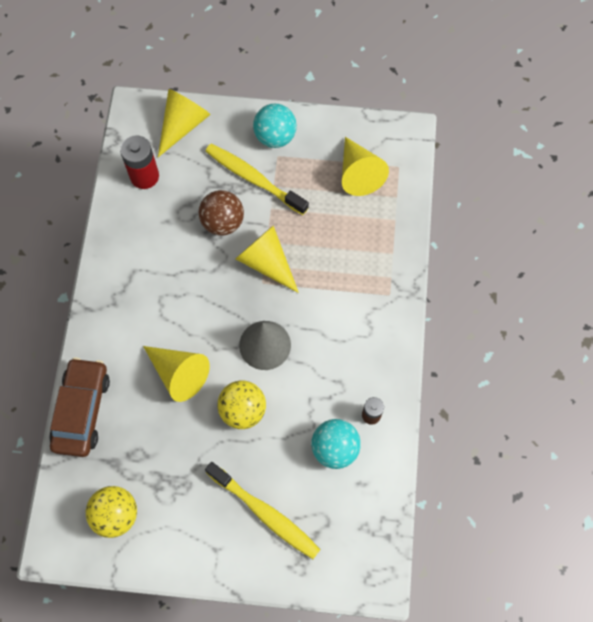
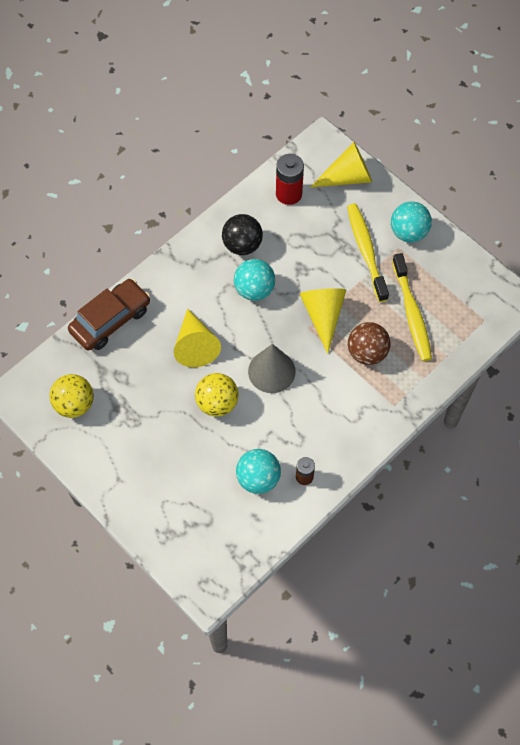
camera: 40 degrees right, 5 degrees down
(143, 252) = (242, 245): none -> black ball
(188, 284) = (254, 289): none -> turquoise ball
(222, 222) = (316, 265): brown ball -> brown ball (367, 352)
(265, 513) = (172, 483): yellow toothbrush -> yellow toothbrush (411, 313)
(358, 173) = (448, 303): yellow cone -> none

